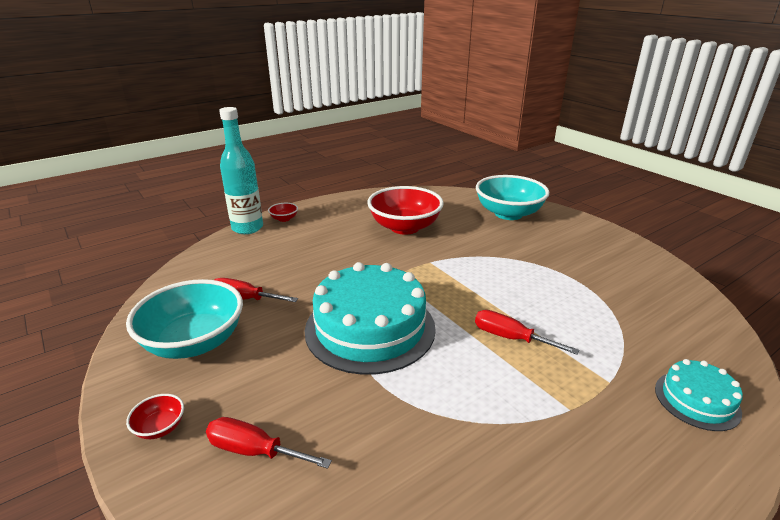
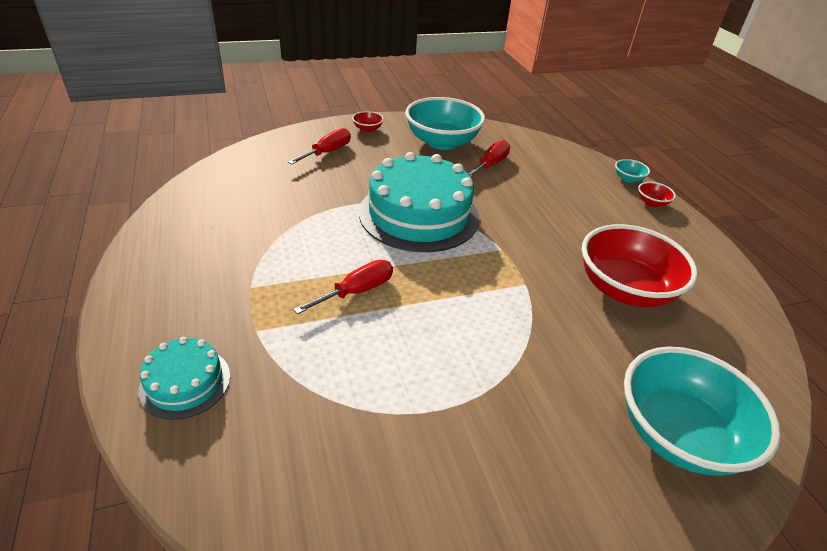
camera: 105 degrees right, 10 degrees up
(247, 228) = (628, 179): turquoise bottle -> turquoise bowl

